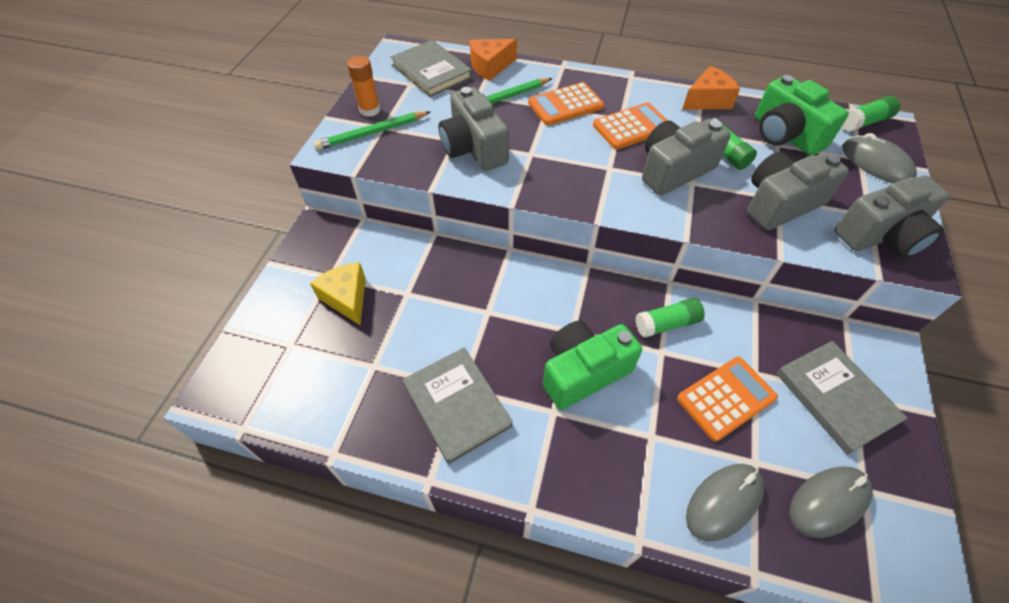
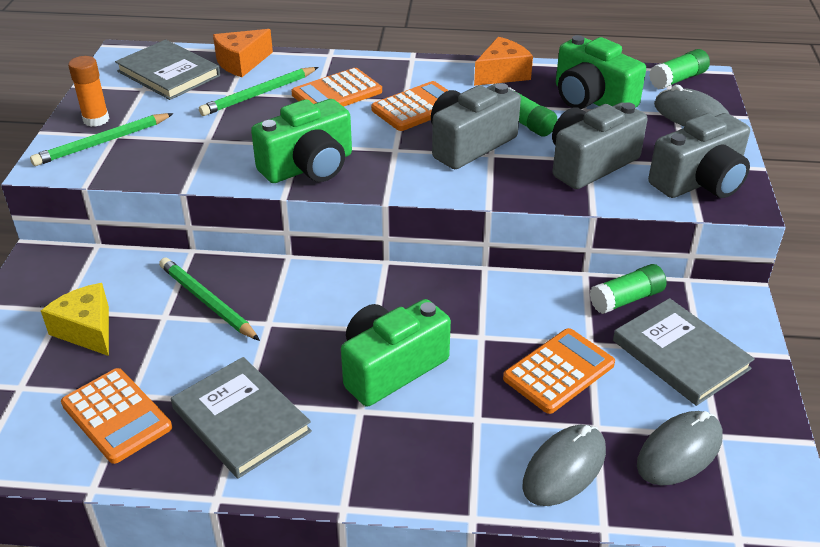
camera: 10 degrees left, 15 degrees down
(360, 385) = (116, 416): none -> orange calculator
(441, 284) = (207, 302): none -> green pencil
(474, 148) = (231, 146): grey camera -> none
(535, 177) = (309, 167): none -> green camera
(666, 324) = (484, 309): green glue stick -> green glue stick (626, 299)

